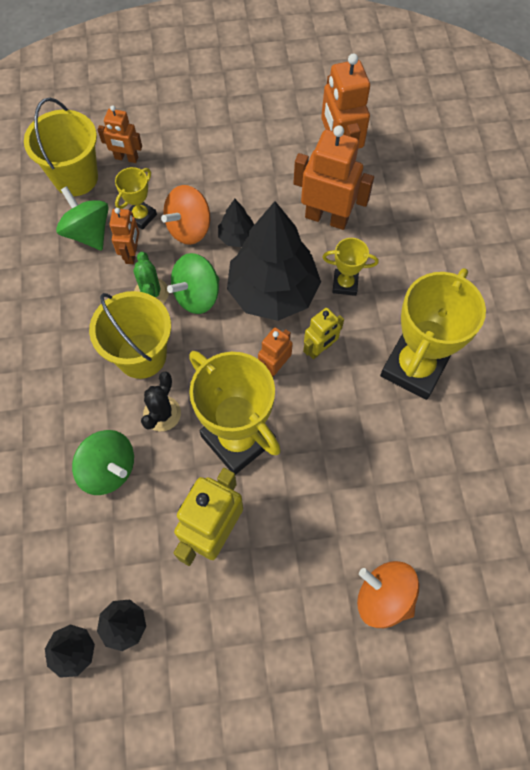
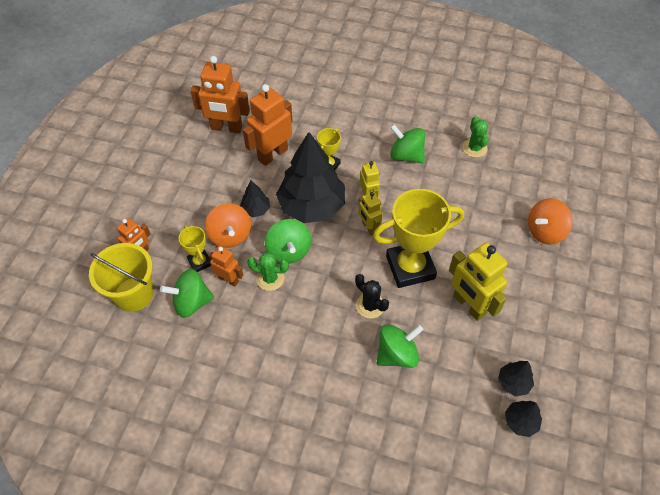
camera: 65 degrees left, 10 degrees down
(141, 355) = (318, 302): yellow bucket -> none
(274, 367) = (368, 227): orange robot -> yellow robot
(414, 367) = (406, 155): yellow trophy -> green spinning top
(480, 451) = (474, 148): none -> green cactus

